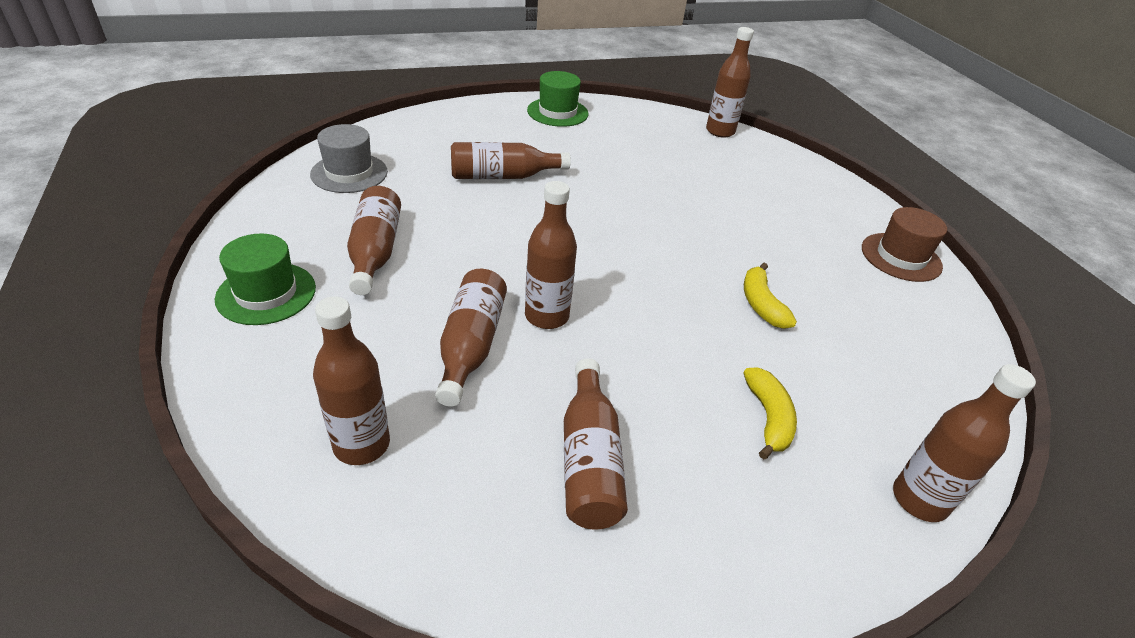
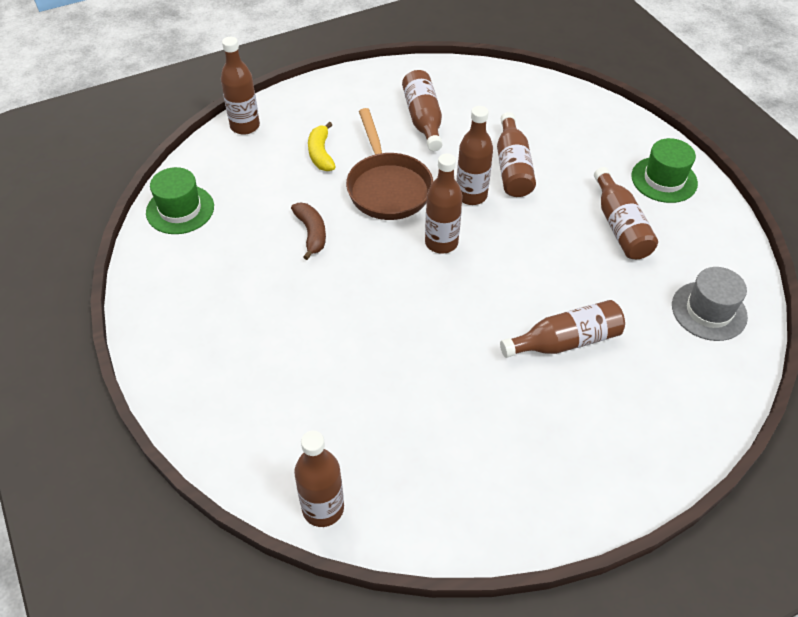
camera: 175 degrees right, 10 degrees up
(361, 445) = (542, 109): brown bottle -> brown bottle (441, 243)
(557, 112) = (553, 496): green hat -> green hat (180, 209)
(662, 346) = (387, 187): none -> brown pan
(761, 304) = (311, 233): yellow banana -> brown banana
(901, 257) = (165, 310): brown hat -> none

